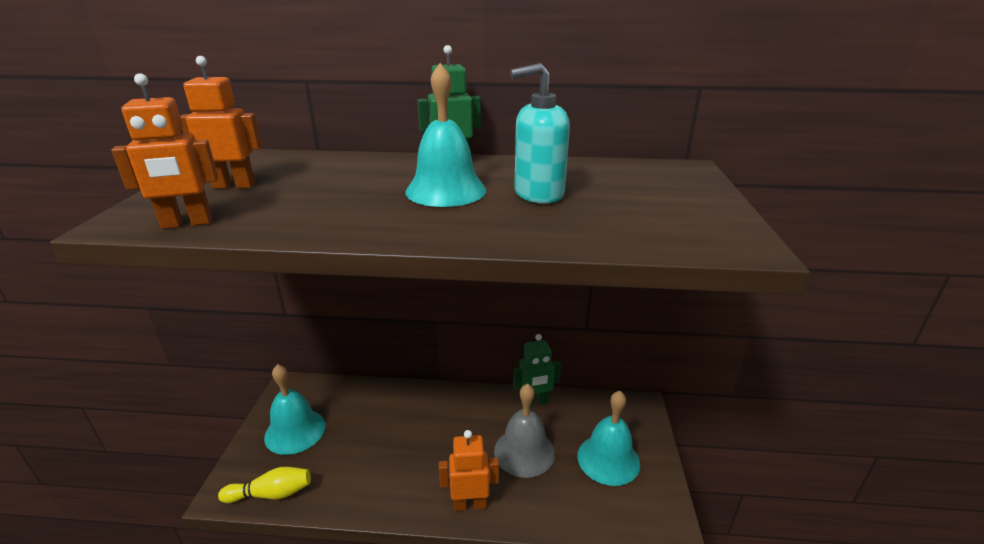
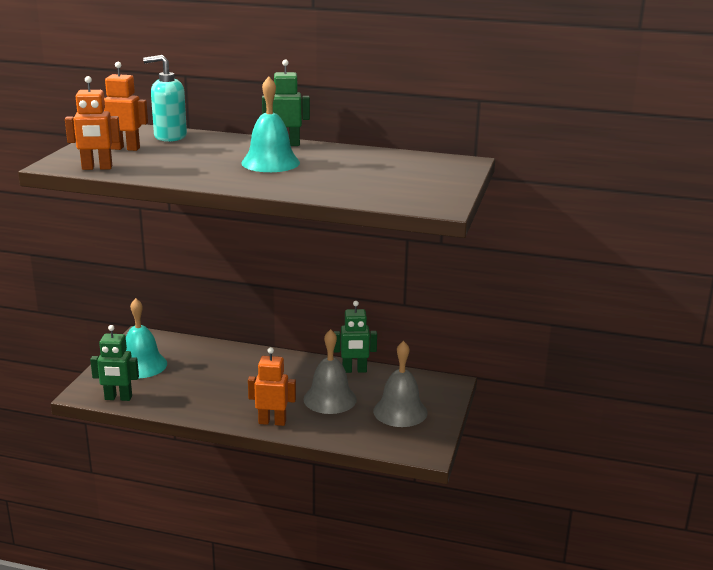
camera: 10 degrees right, 5 degrees down
(271, 494) = (118, 398): yellow bowling pin -> green robot
(538, 193) = (334, 169): turquoise soap dispenser -> turquoise soap dispenser (170, 136)
(608, 459) = (400, 411): turquoise bell -> grey bell

